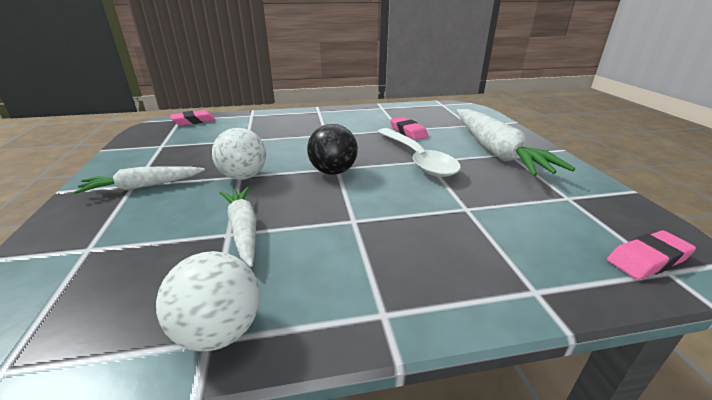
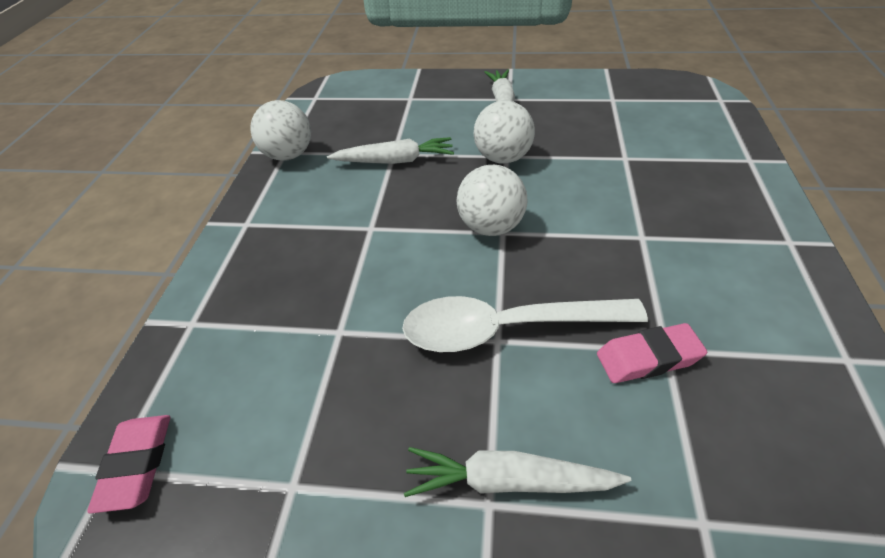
camera: 110 degrees right, 15 degrees up
(194, 121) = (710, 111): pink eraser -> none
(333, 172) = (491, 227): black ball -> white ball
(495, 151) = (509, 482): white carrot -> white carrot, size x0.56

